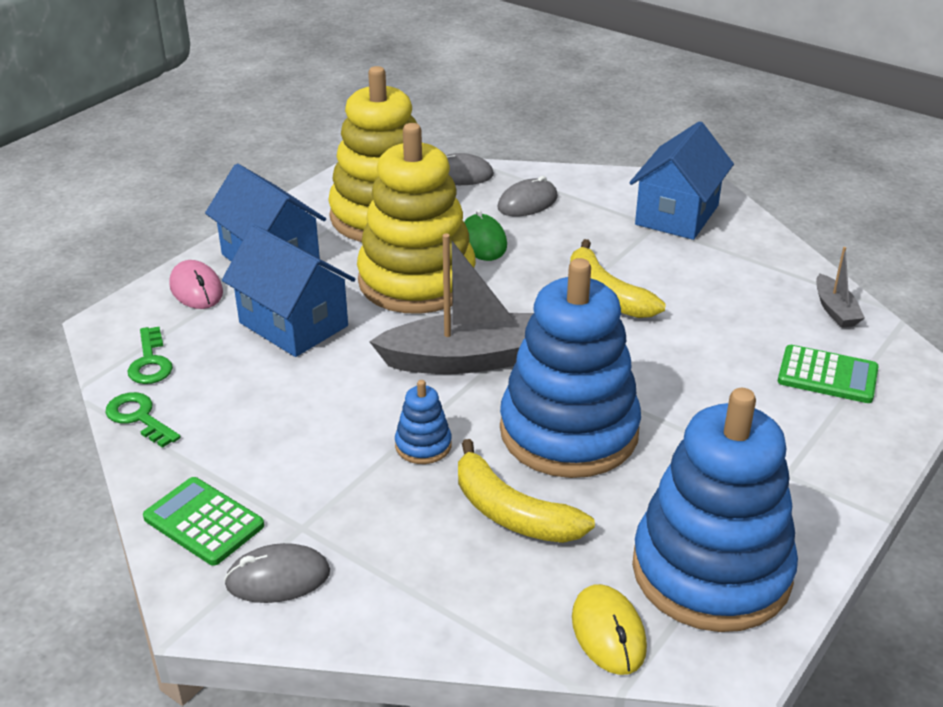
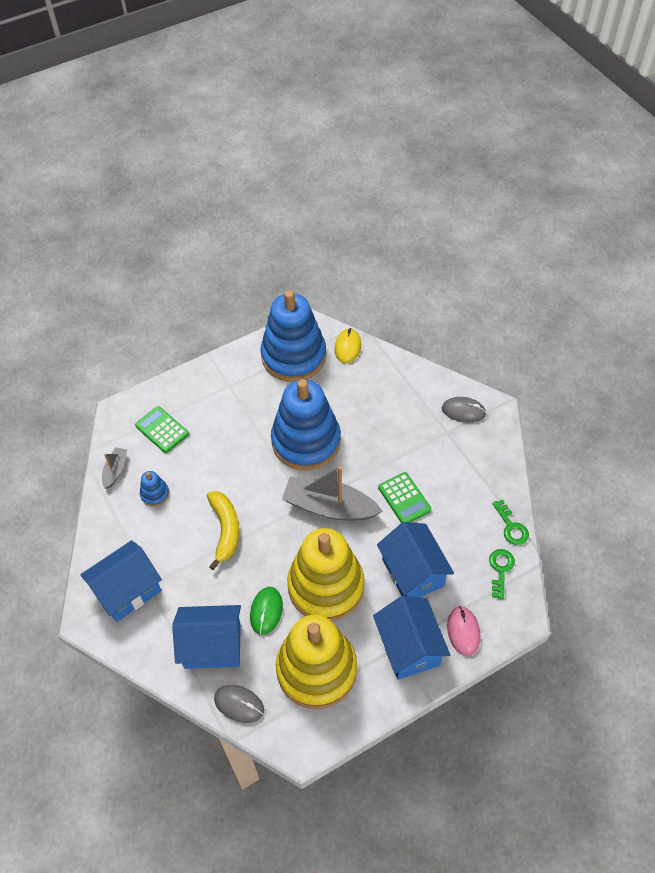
camera: 155 degrees left, 20 degrees up
(203, 522) = (489, 449): green calculator -> green calculator (404, 498)
(423, 445) = (377, 457): blue stacking toy -> blue stacking toy (155, 494)
(511, 512) = (355, 408): yellow banana -> none
(527, 203) = (212, 645): grey mouse -> blue house

